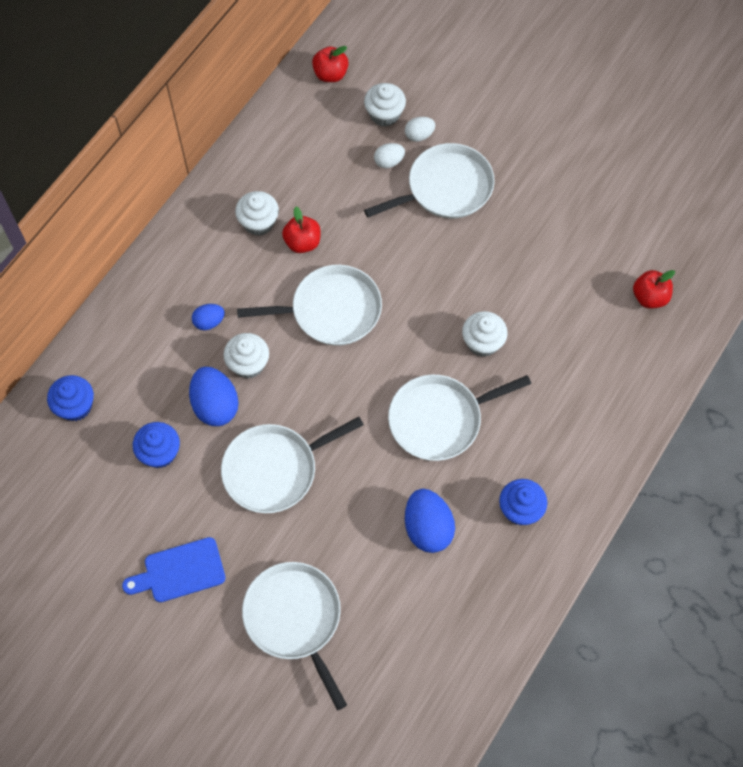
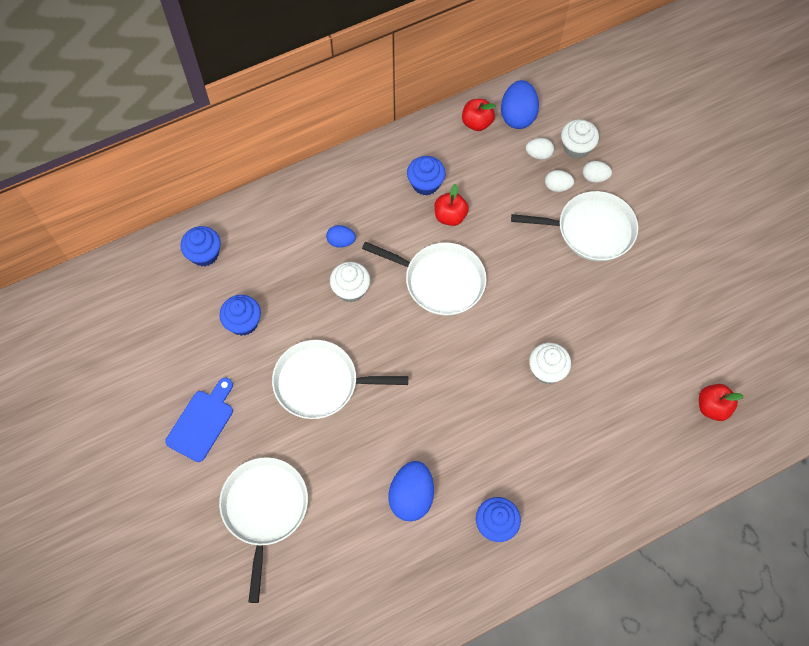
camera: 30 degrees right, 0 degrees up
(179, 571) = (202, 422): blue cutting board -> blue cutting board turned 105 degrees clockwise
(215, 405) = (306, 308): blue egg -> blue egg (517, 116)
(258, 222) = (425, 184): white cupcake -> blue cupcake
(330, 74) = (552, 96): red apple -> red apple (477, 123)
(352, 139) = (538, 154): none -> white egg
(439, 419) = (474, 414): white pan -> none

